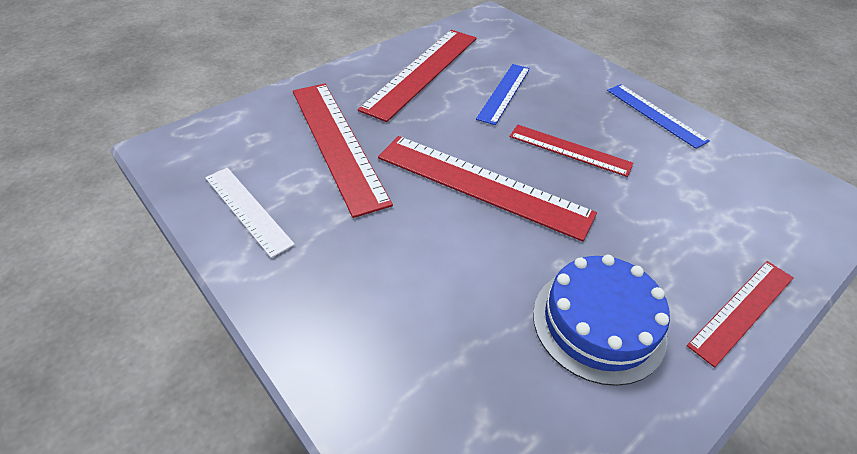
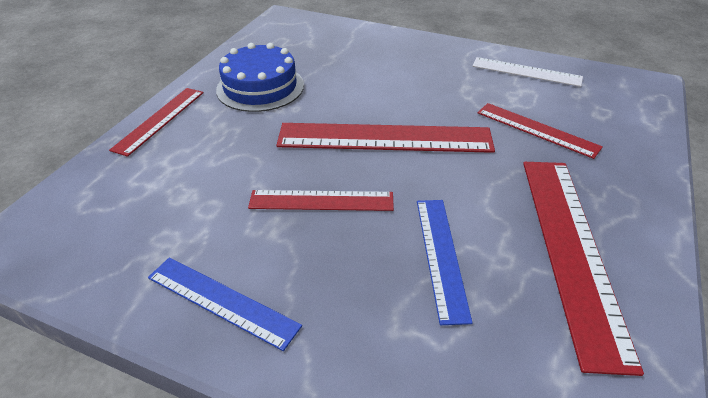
camera: 155 degrees right, 5 degrees down
(337, 143) = (537, 129): red ruler -> red ruler, size x0.59

